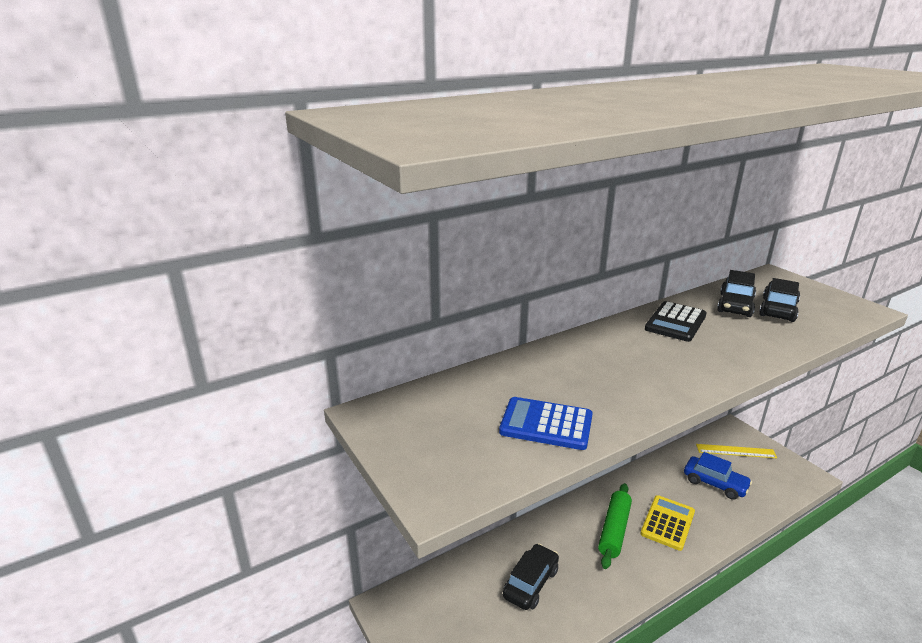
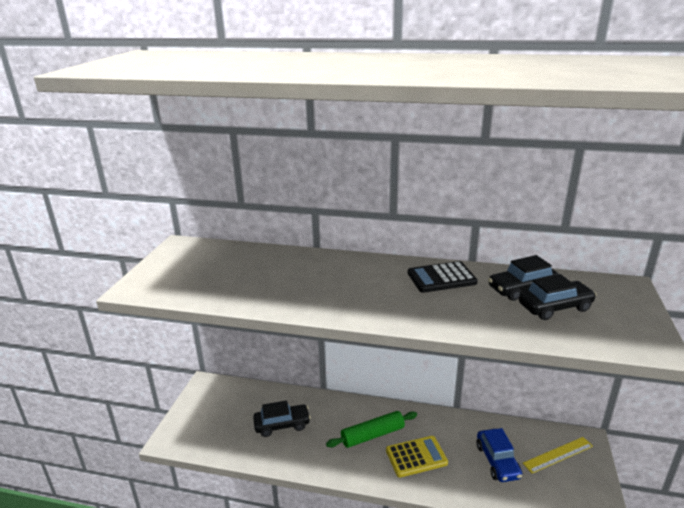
camera: 45 degrees right, 0 degrees up
(546, 424) = (236, 288): blue calculator -> none
(735, 451) = (558, 455): yellow ruler -> yellow ruler turned 75 degrees counterclockwise

